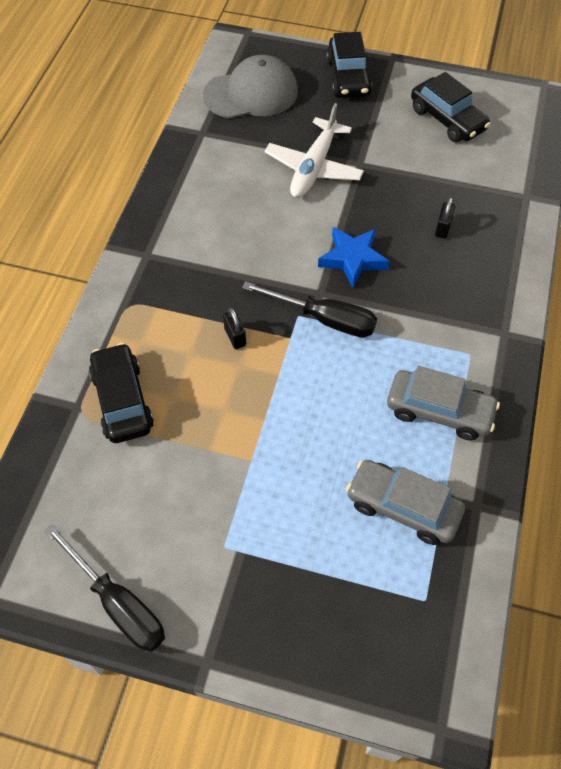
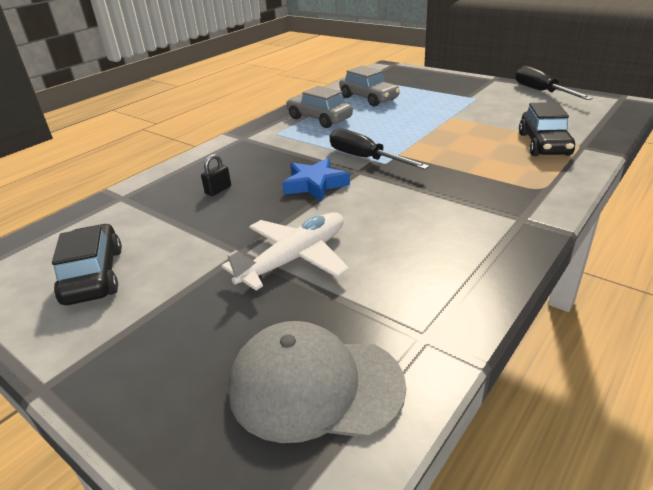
camera: 155 degrees left, 25 degrees down
(235, 337) = (444, 160): black padlock -> none
(348, 77) = (142, 371): black car -> none

